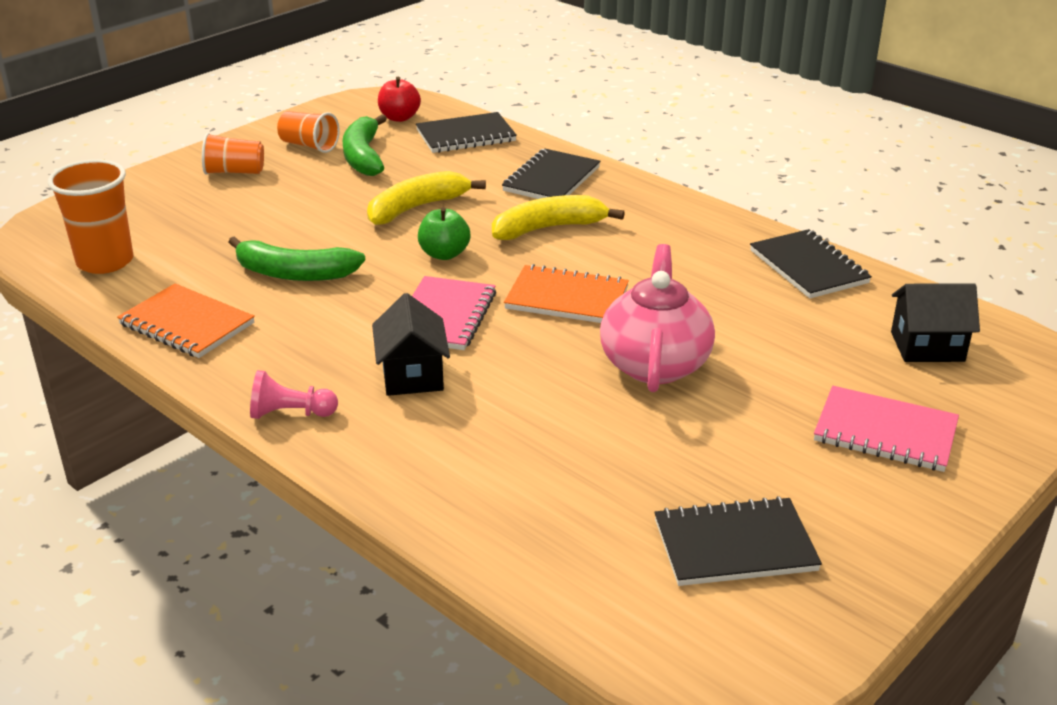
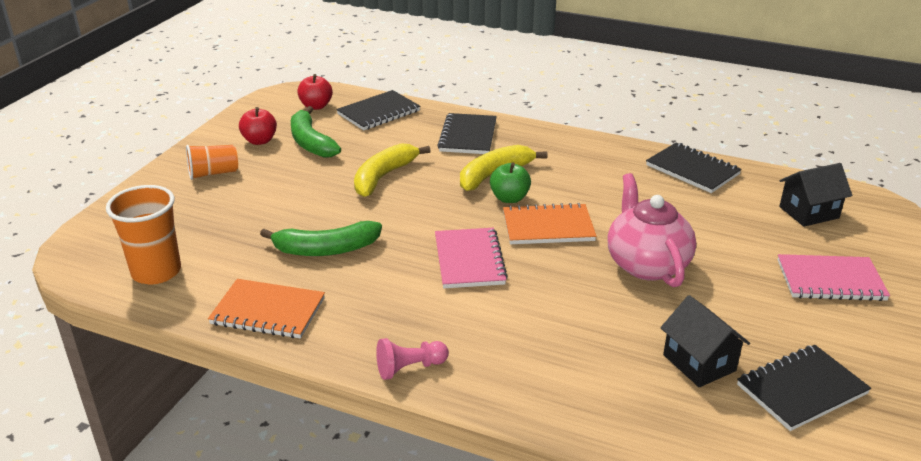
camera: 20 degrees left, 0 degrees up
(309, 145) = (260, 141): orange cup -> red apple
(412, 375) = (480, 313): black house -> black house (699, 363)
(444, 254) = (432, 210): green apple -> green apple (509, 198)

